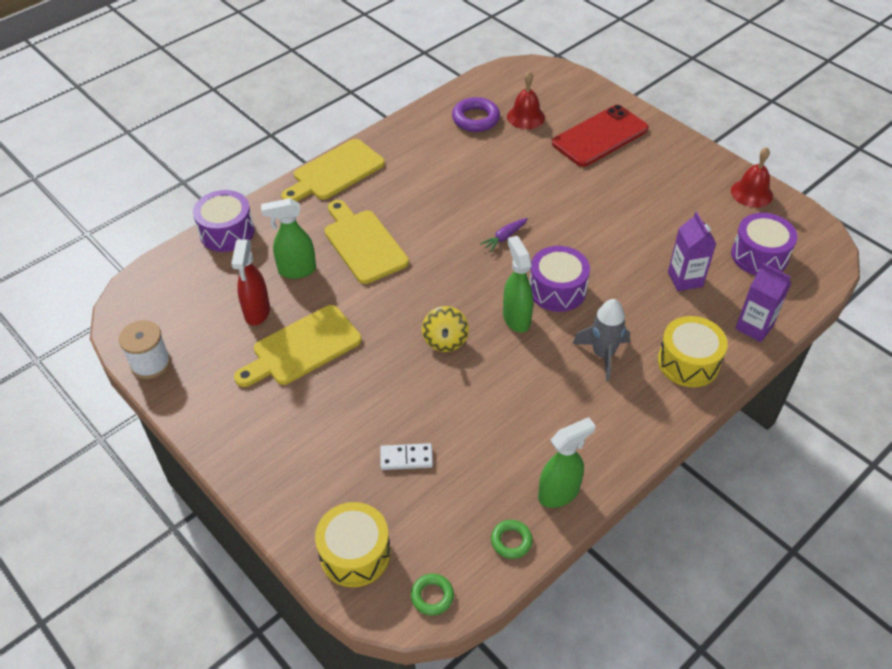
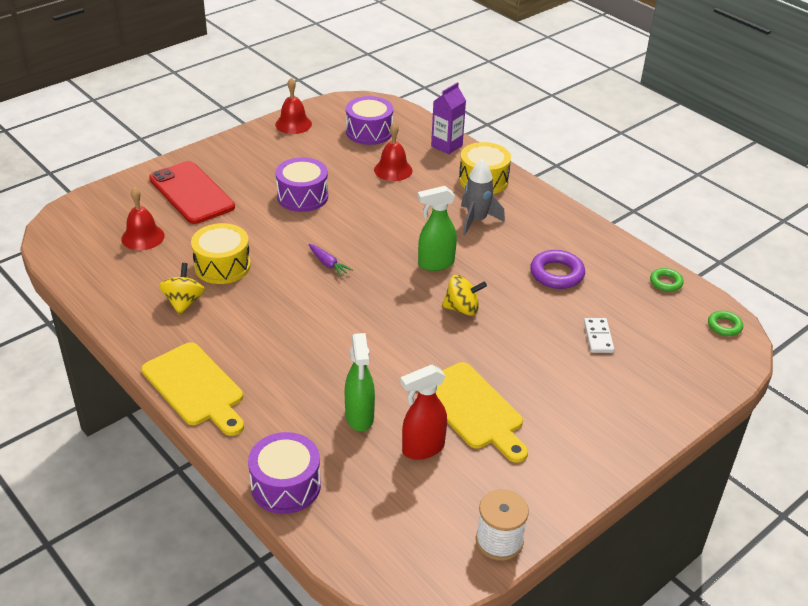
camera: 90 degrees left, 10 degrees down
(257, 312) = (422, 449): red spray bottle -> red spray bottle turned 150 degrees clockwise
(355, 554) = (699, 369): yellow drum -> yellow drum (222, 266)
(363, 243) = (323, 363): yellow cutting board -> none
(439, 152) = (184, 302): none -> yellow spinning top
(475, 119) = (133, 272): purple ring -> purple ring (557, 274)
(557, 290) = (401, 238): purple drum -> purple drum (302, 196)
(559, 493) = (618, 255): green spray bottle -> none
(685, 279) = (393, 170): purple carton -> red bell

